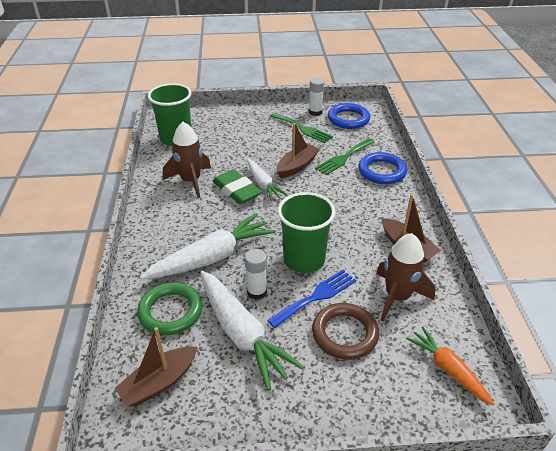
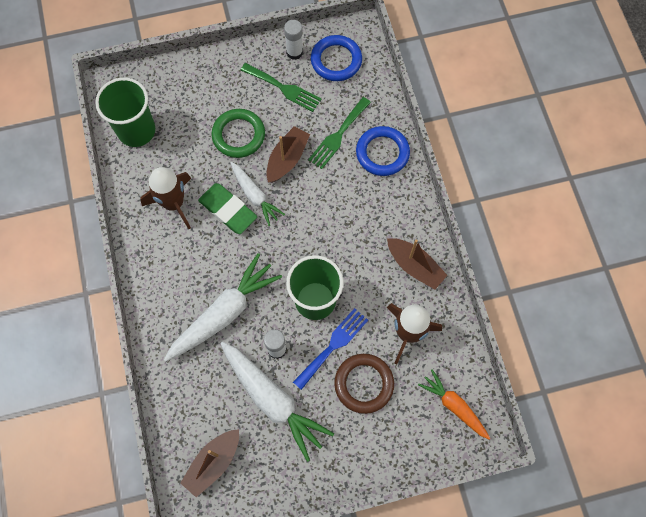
camera: 10 degrees left, 30 degrees up
(170, 311) = (202, 386): green ring -> green ring (238, 135)

